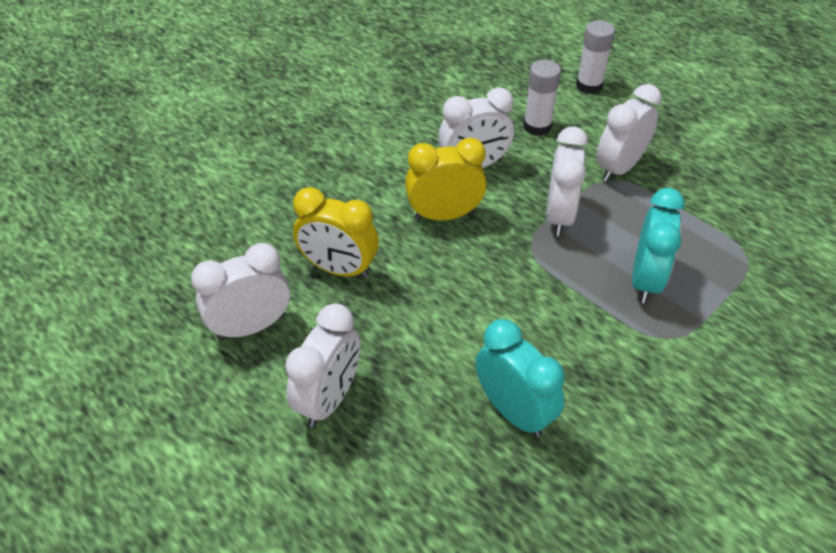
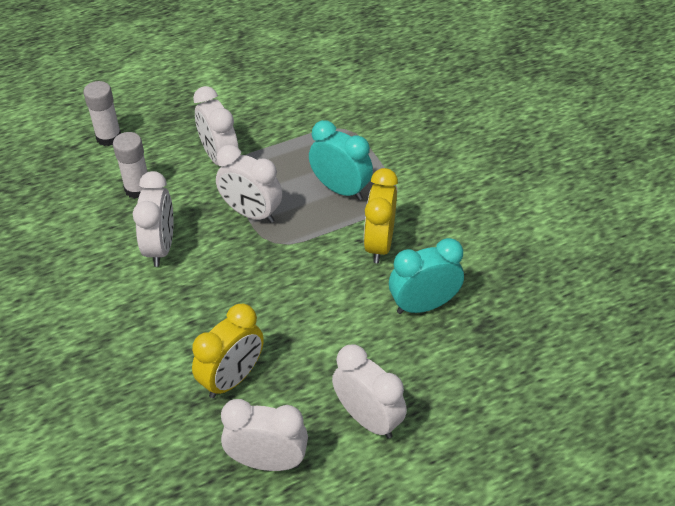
camera: 70 degrees left, 0 degrees up
(251, 327) = (267, 461): white clock -> white clock turned 105 degrees clockwise
(444, 215) = (208, 286): yellow clock -> yellow clock (379, 244)

